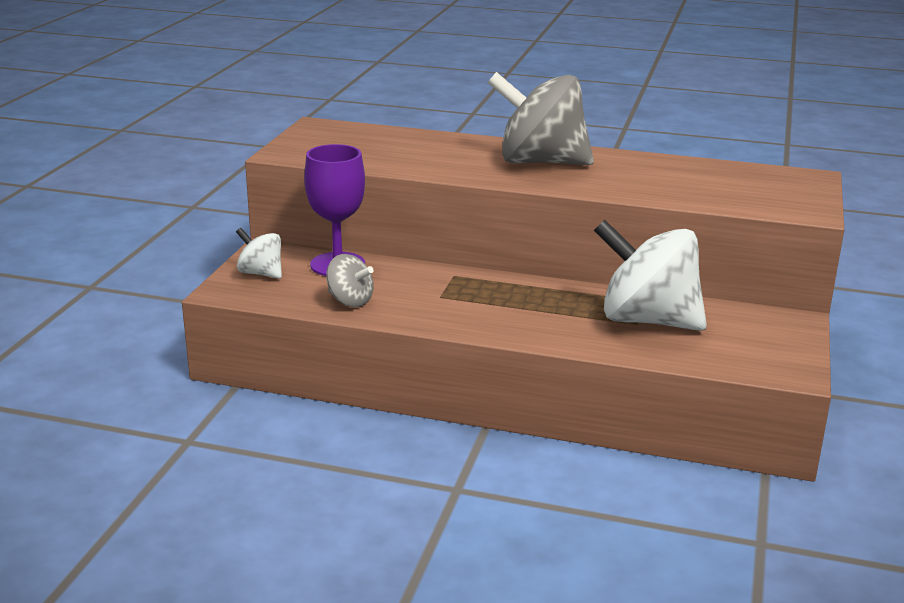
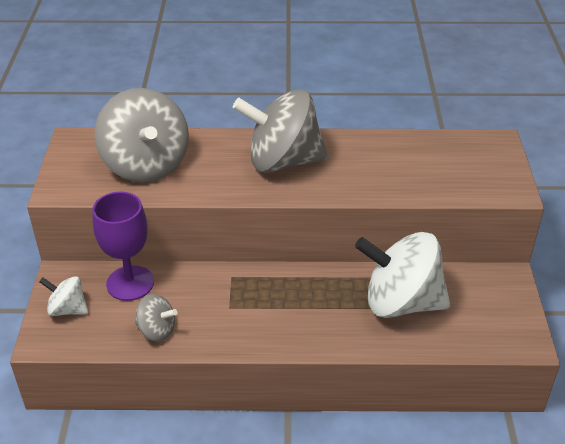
camera: 15 degrees left, 15 degrees up
(385, 148) = (146, 165): none -> grey spinning top

